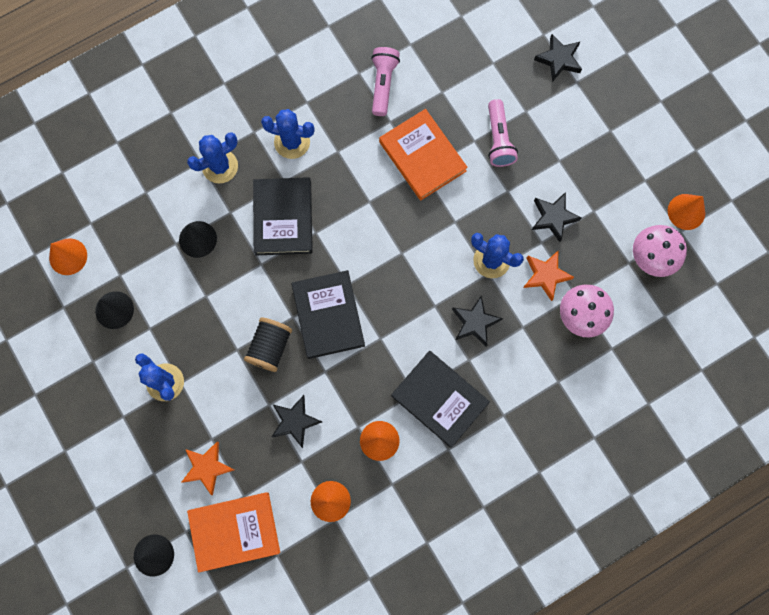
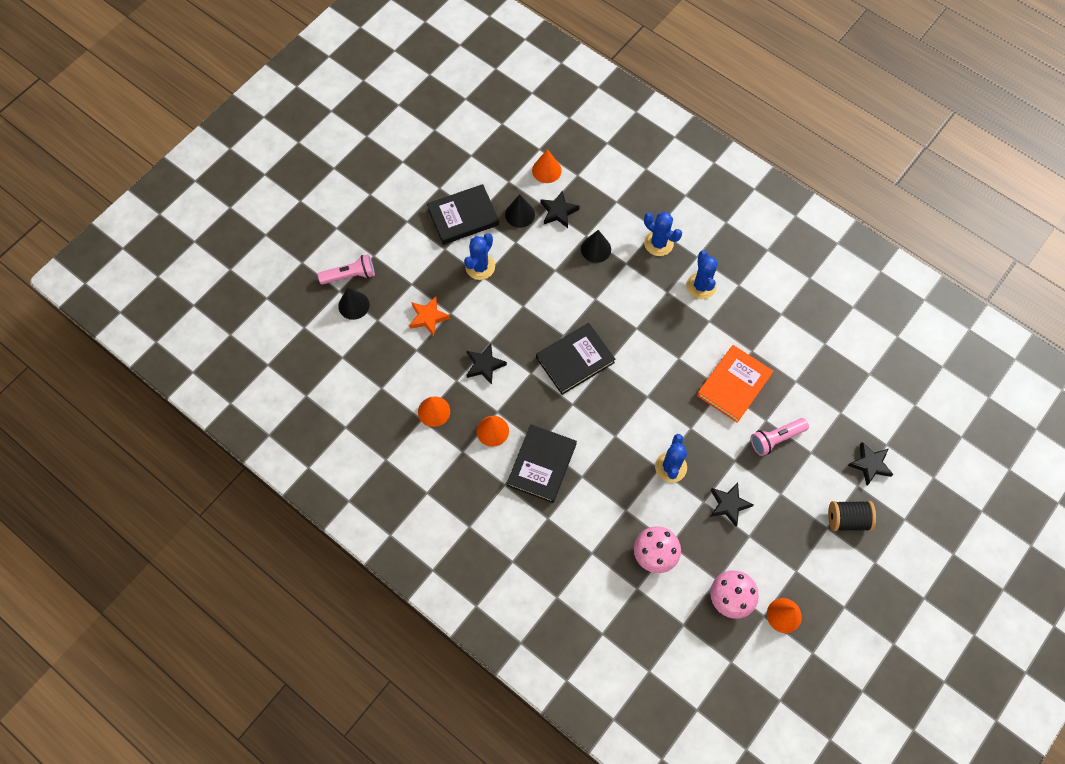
camera: 70 degrees right, 10 degrees down
(234, 531) = (388, 353): orange book -> none
(270, 347) = (534, 328): black spool -> black spool (847, 519)
(283, 218) = (638, 301): black book -> black book (463, 216)
(383, 84) = (780, 335): pink flashlight -> pink flashlight (350, 275)
(475, 322) = (614, 471): black star -> black star (558, 212)
(545, 275) = (676, 514): orange star -> none

